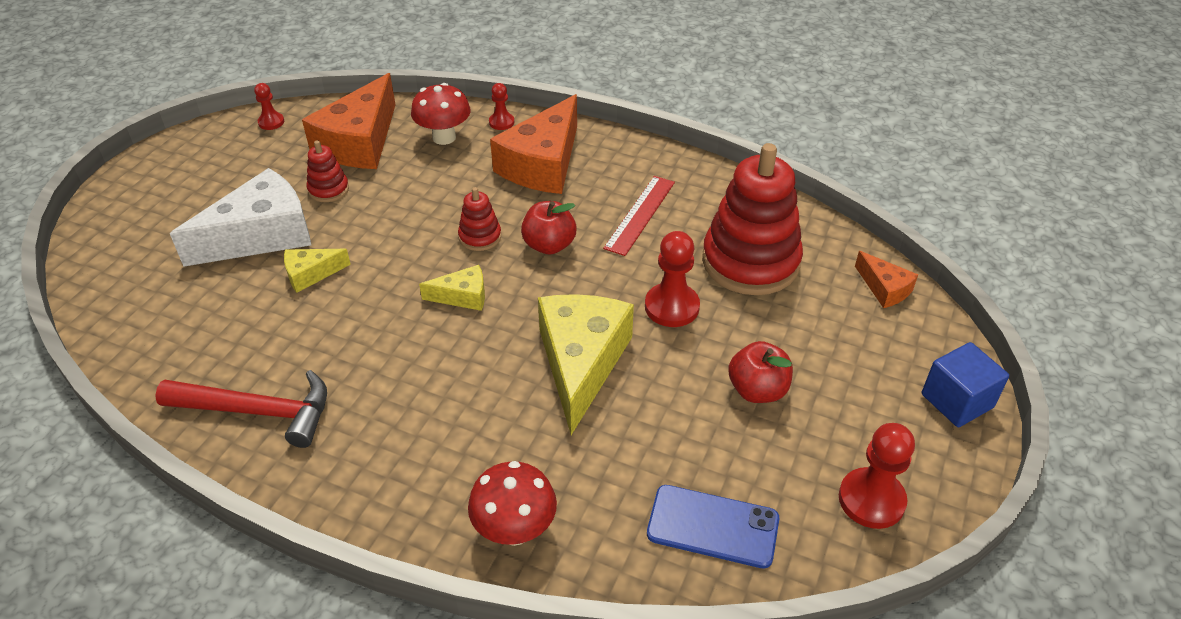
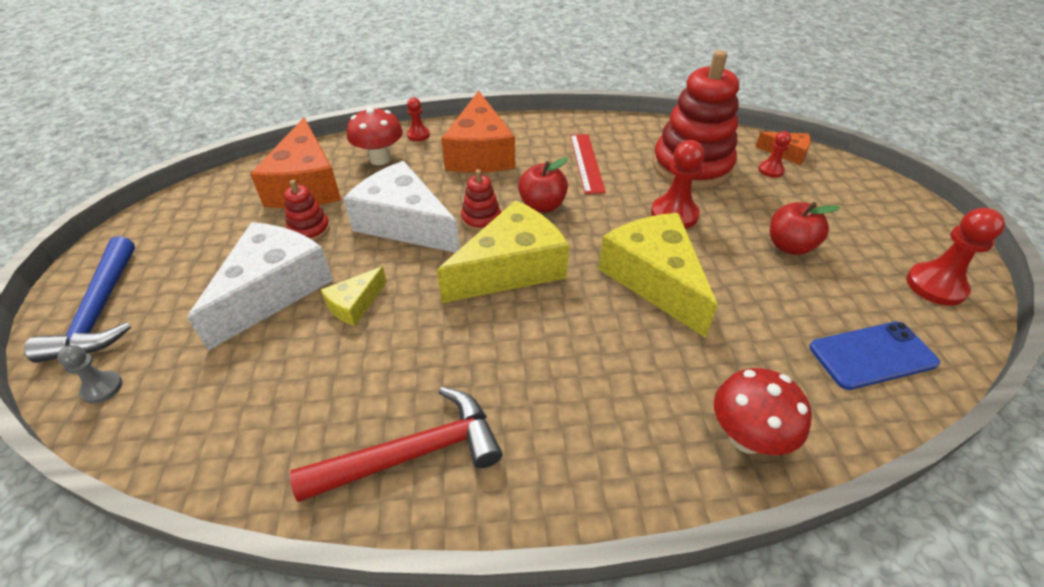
camera: 30 degrees left, 0 degrees up
(101, 265) = (102, 388): none -> grey pawn
(136, 202) = (100, 311): none -> blue hammer
(271, 122) = (202, 195): red pawn -> red pawn (771, 170)
(410, 214) = (404, 223): none -> white cheese
(462, 296) = (511, 268): yellow cheese -> yellow cheese, size x2.07
(957, 401) = (902, 202): blue cube -> none

